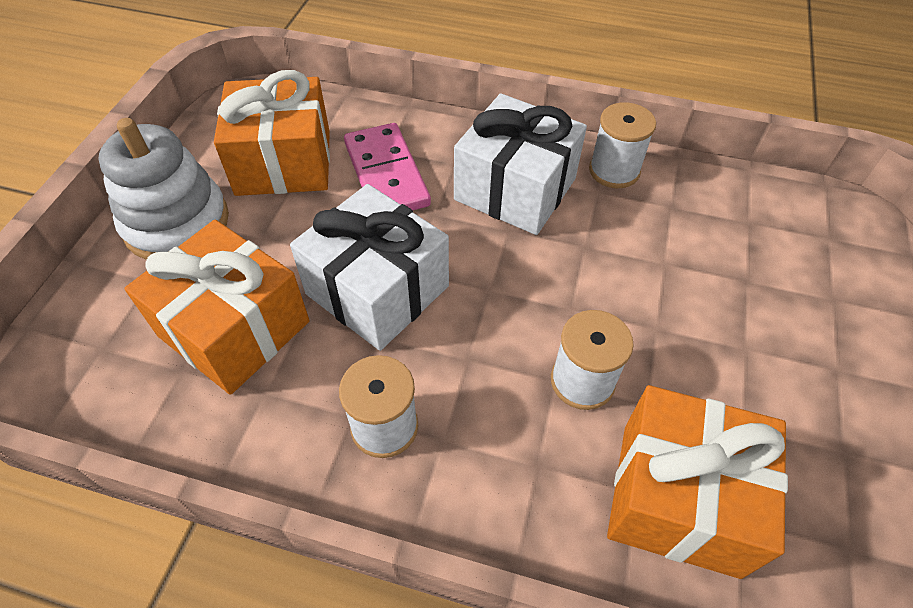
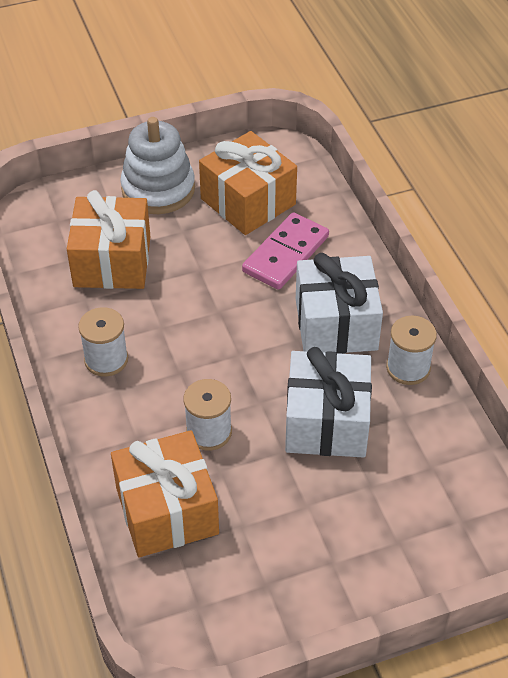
camera: 55 degrees right, 5 degrees down
(377, 290) = (191, 304): white gift -> white gift (326, 422)

